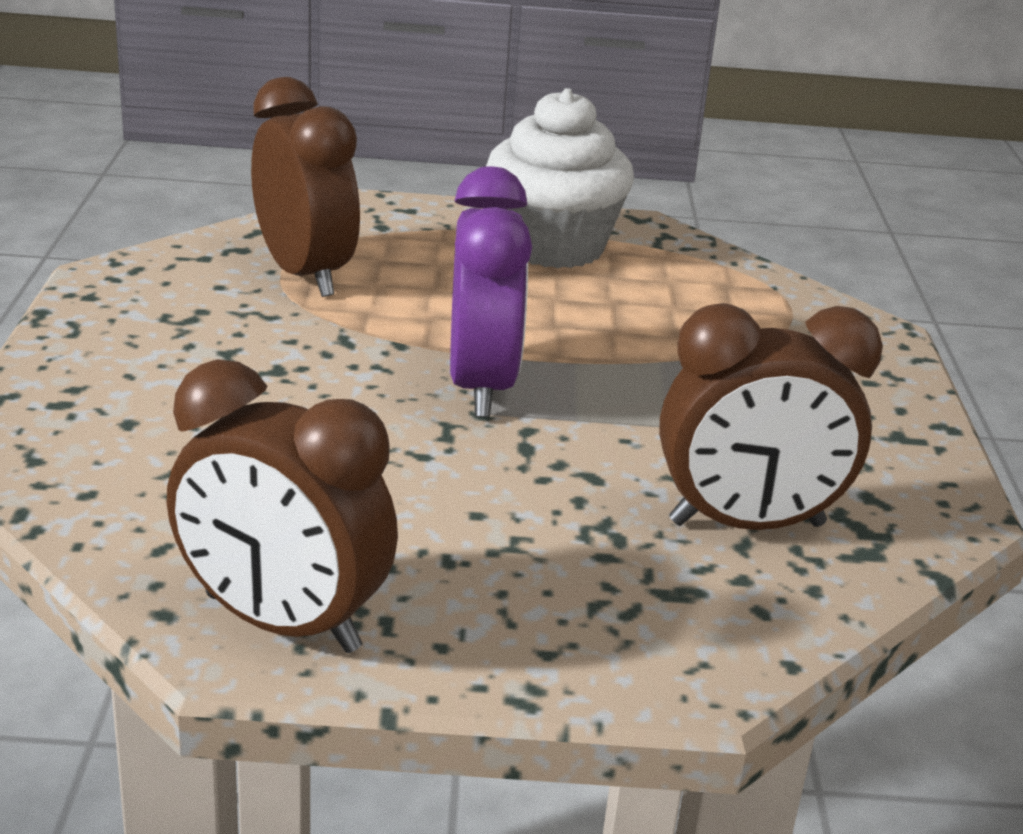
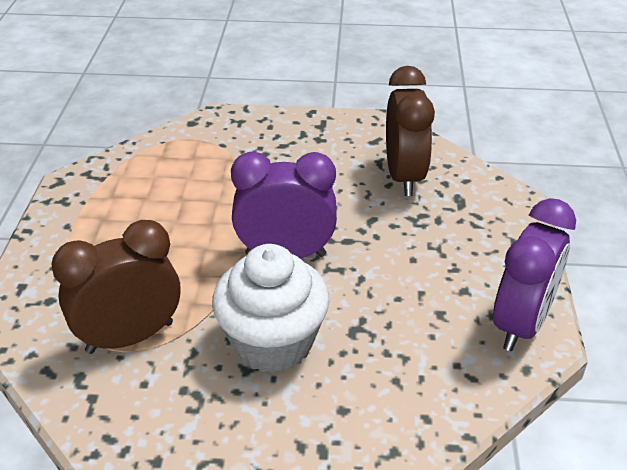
camera: 85 degrees left, 10 degrees up
(282, 623) = (521, 324): brown clock -> purple clock
(553, 246) = (98, 219): white cupcake -> white cupcake (273, 343)

